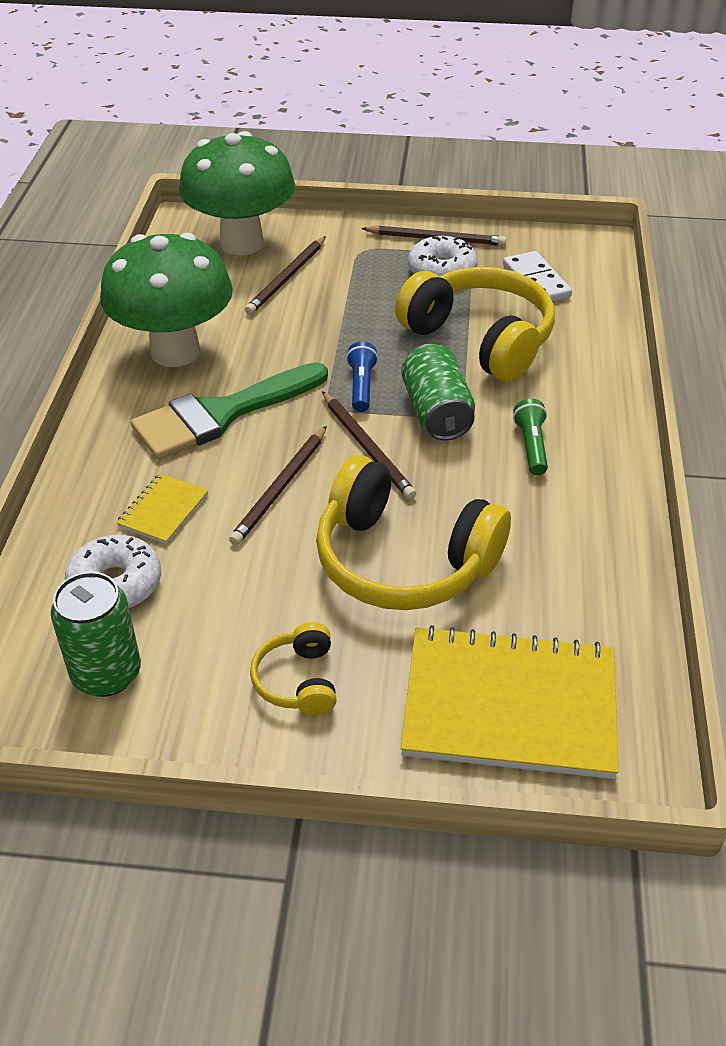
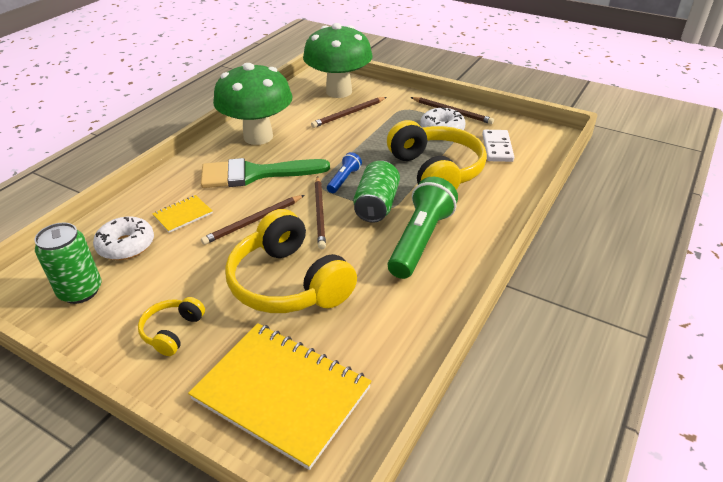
camera: 25 degrees right, 5 degrees down
(531, 446) = (420, 240): green flashlight -> green flashlight, size x2.02

